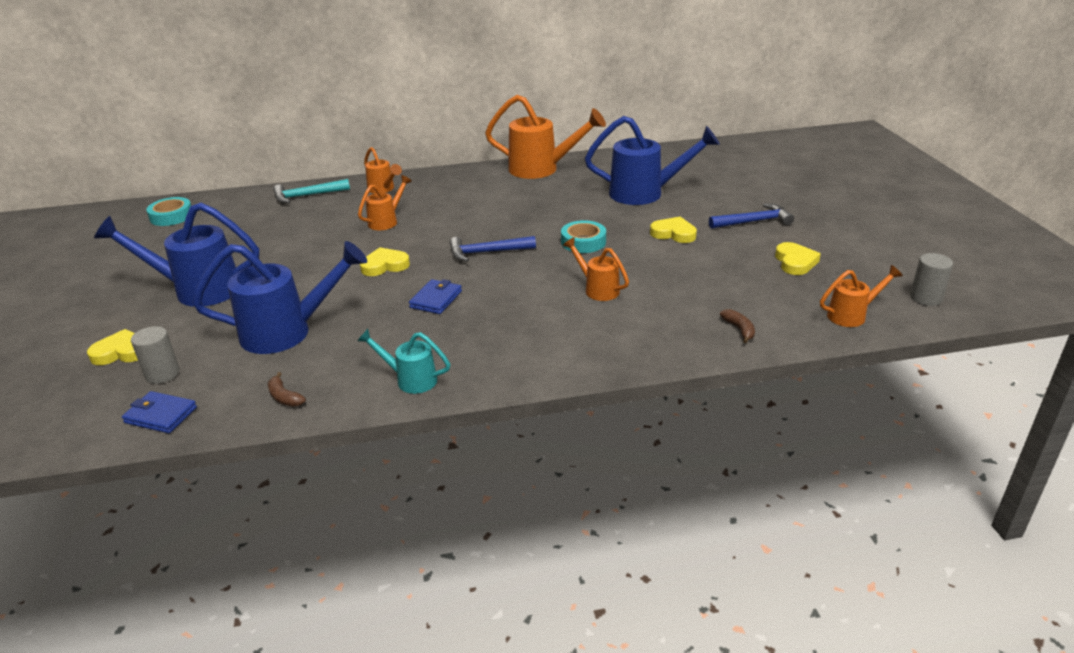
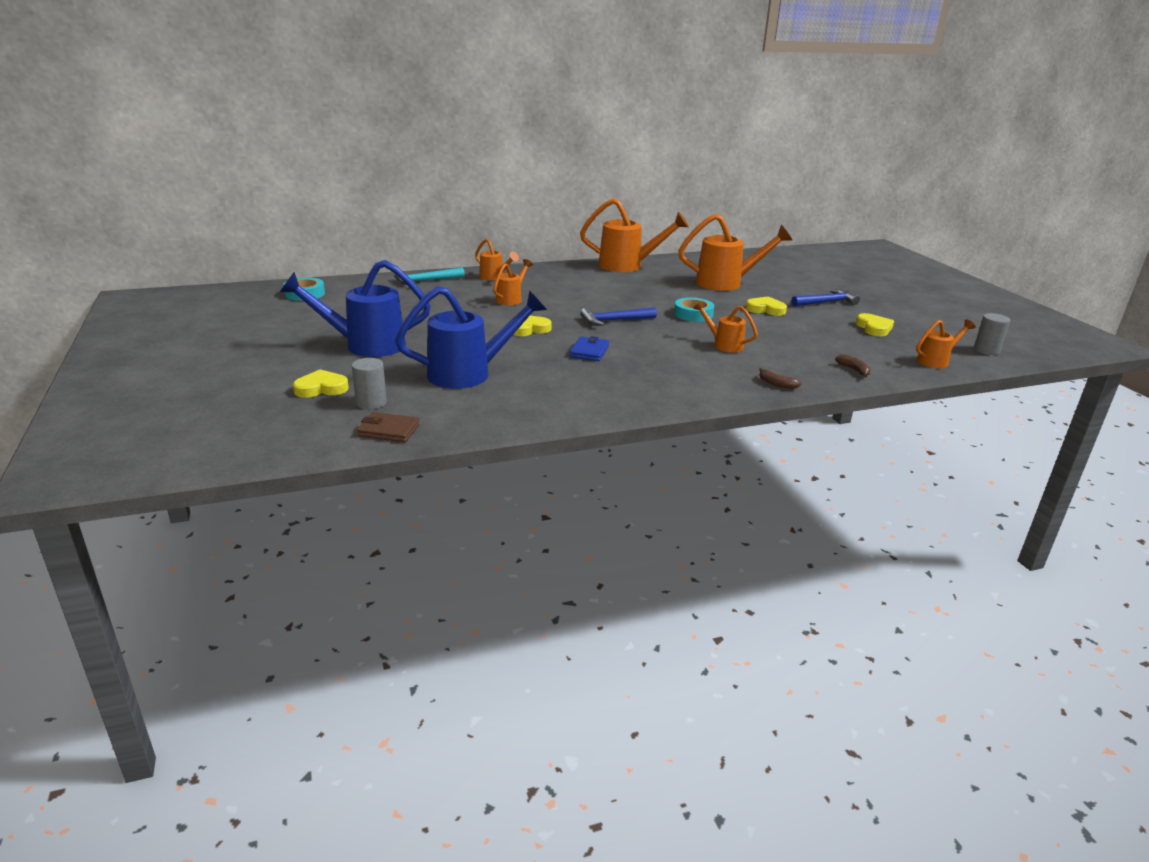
camera: 10 degrees left, 5 degrees down
(161, 415) = (388, 430): blue wallet -> brown wallet
(284, 397) = (495, 417): brown banana -> brown banana (777, 384)
(410, 379) = (599, 404): turquoise watering can -> none
(646, 193) = (727, 283): blue watering can -> orange watering can

